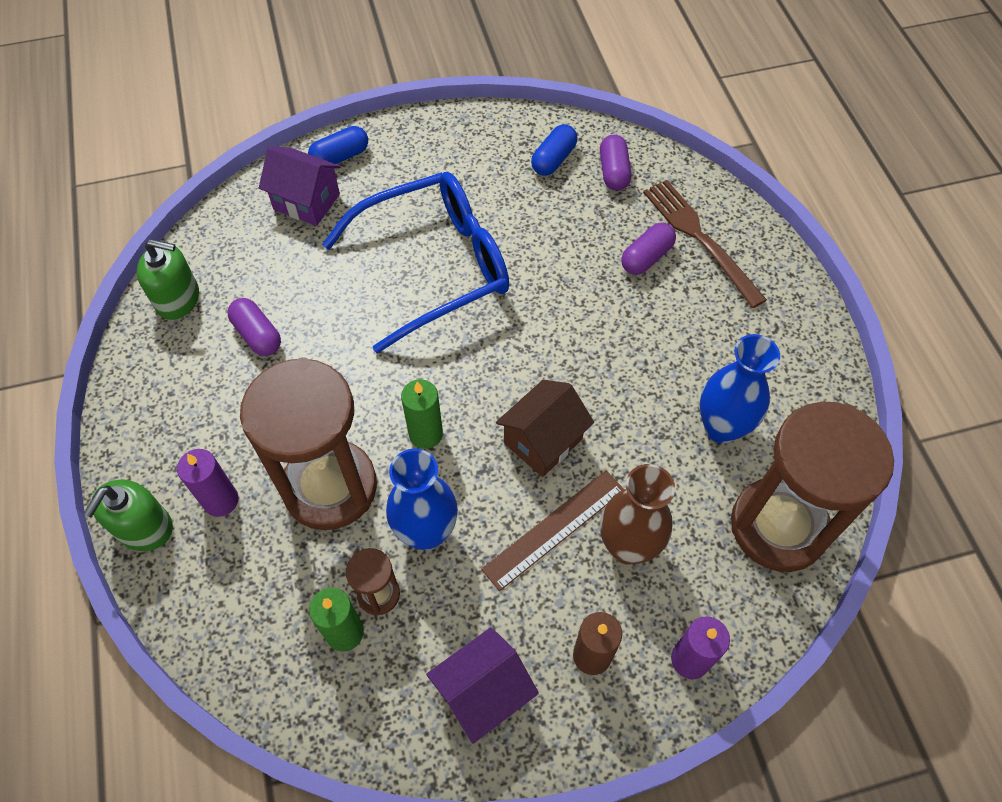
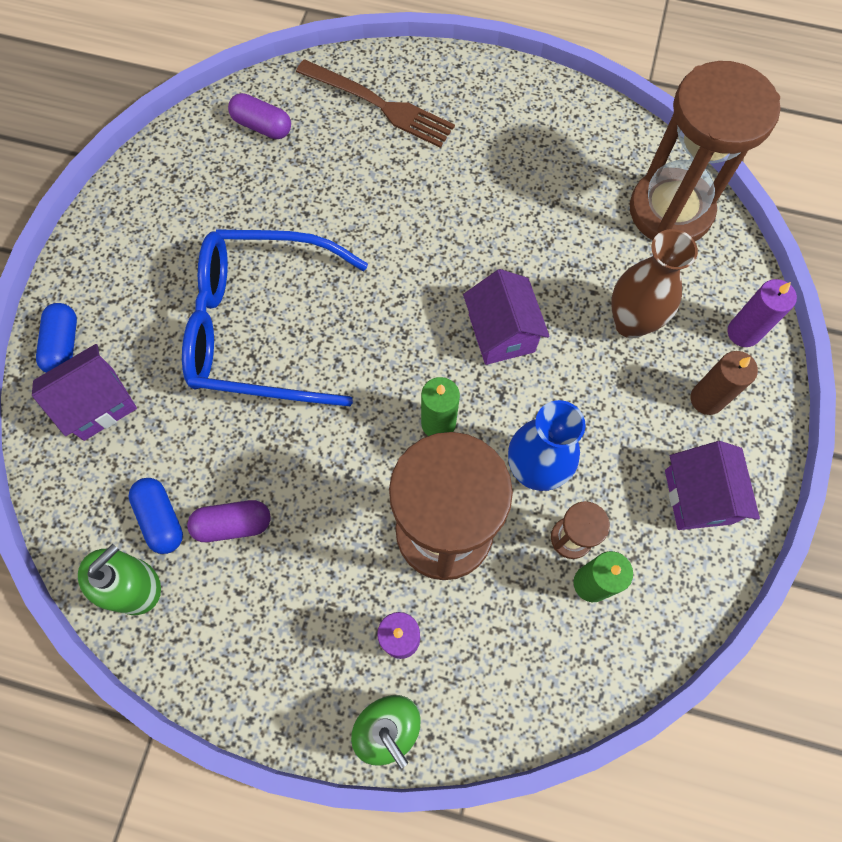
camera: 60 degrees left, 10 degrees up
(433, 267) = (262, 327): blue glasses -> blue glasses turned 90 degrees counterclockwise
(543, 441) = (501, 333): brown house -> purple house
(553, 159) = (212, 164): blue capsule -> blue capsule (161, 519)
(554, 529) = (587, 368): brown ruler -> none
(646, 257) = (371, 154): purple capsule -> none
(700, 238) = (379, 105): brown fork -> brown fork turned 150 degrees counterclockwise
(721, 428) = (566, 197): blue vase -> none

